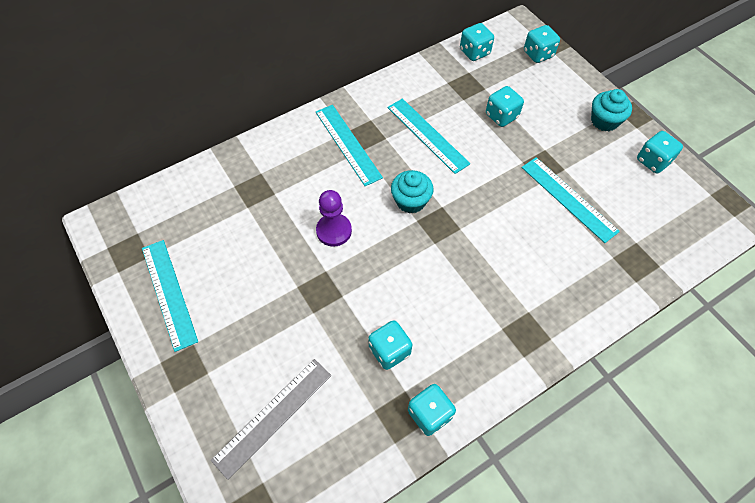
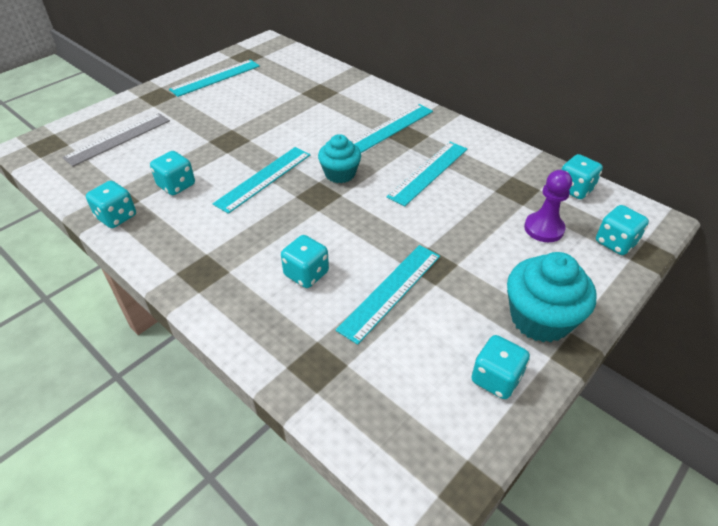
camera: 75 degrees right, 15 degrees down
(273, 416) = (118, 139): grey ruler -> grey ruler turned 75 degrees counterclockwise
(334, 231) = (291, 137): purple pawn -> purple pawn (544, 228)
(400, 266) = (264, 178): none -> turquoise ruler
(501, 116) = (488, 222): turquoise dice -> turquoise dice (306, 274)
(604, 121) = (540, 319): turquoise cupcake -> turquoise cupcake, size x1.51

